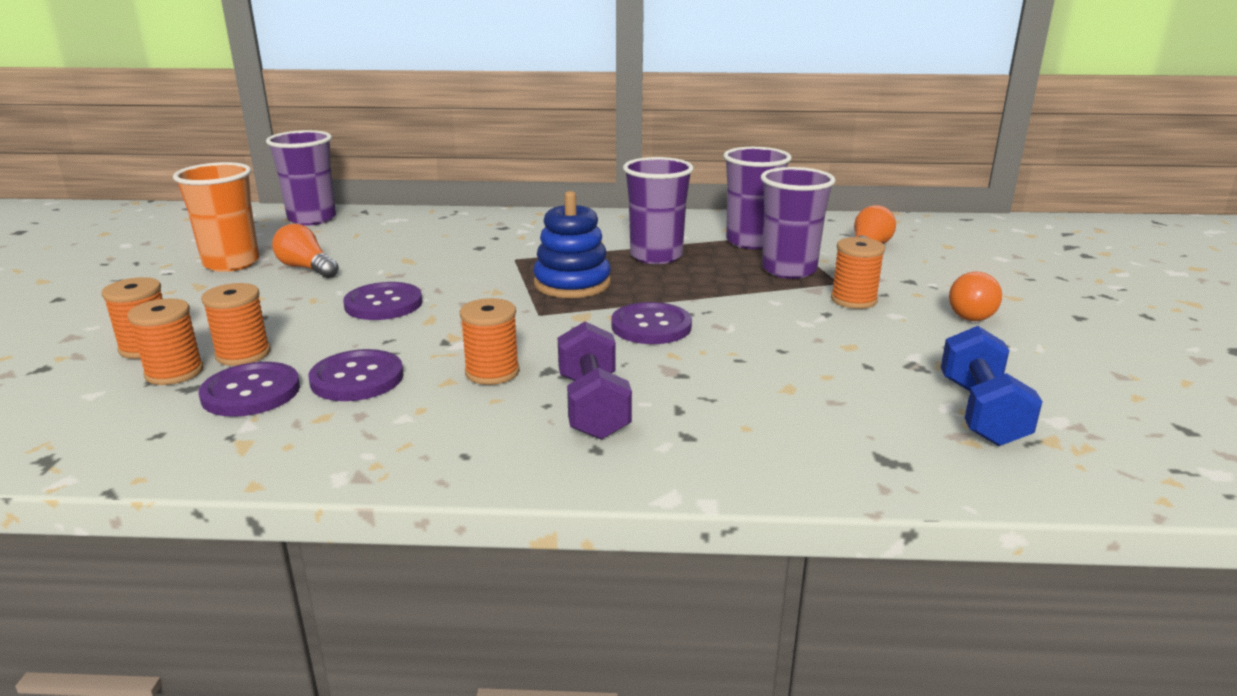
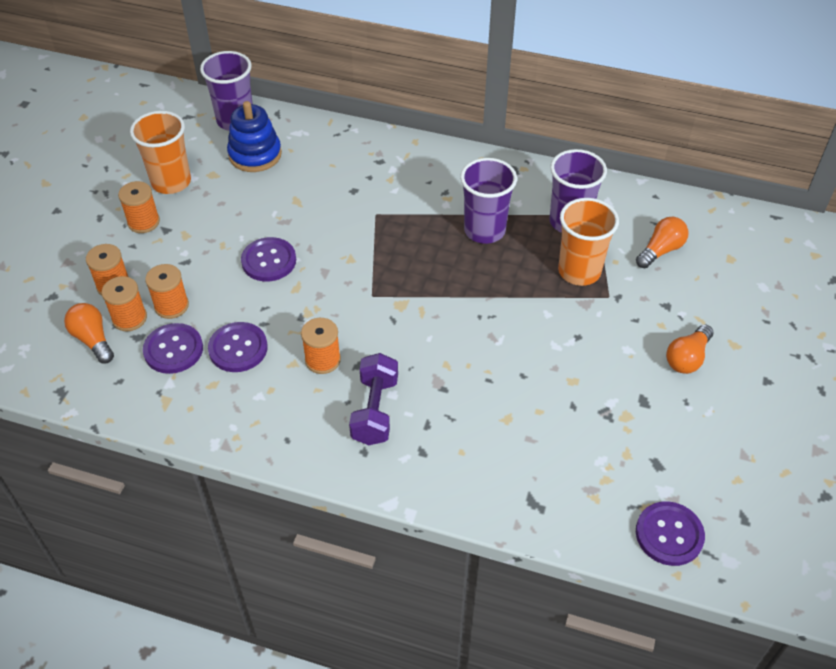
camera: 15 degrees right, 25 degrees up
(306, 268) = (223, 199): orange light bulb -> orange light bulb (93, 339)
(572, 283) = (407, 259): blue stacking toy -> blue stacking toy (255, 154)
(651, 326) = (444, 327): purple button -> purple button (669, 534)
(789, 270) = (579, 271): purple cup -> orange cup
(853, 300) = (607, 323): orange spool -> orange spool (143, 222)
(981, 412) = (619, 471): blue dumbbell -> none

